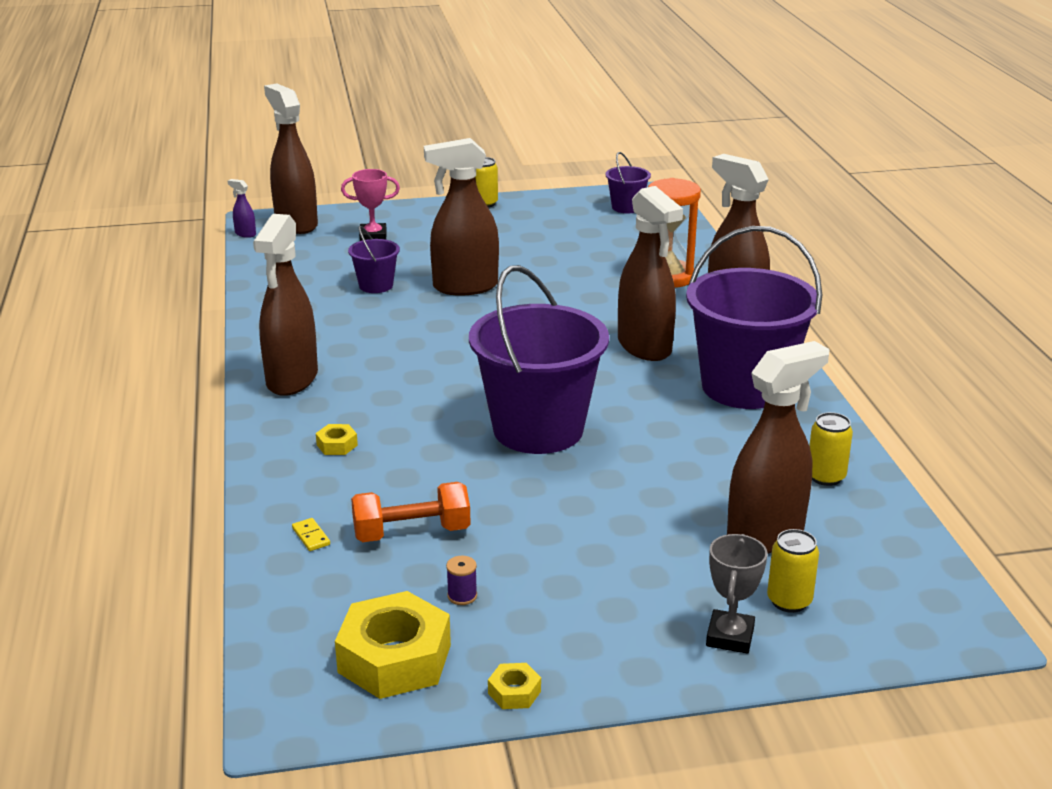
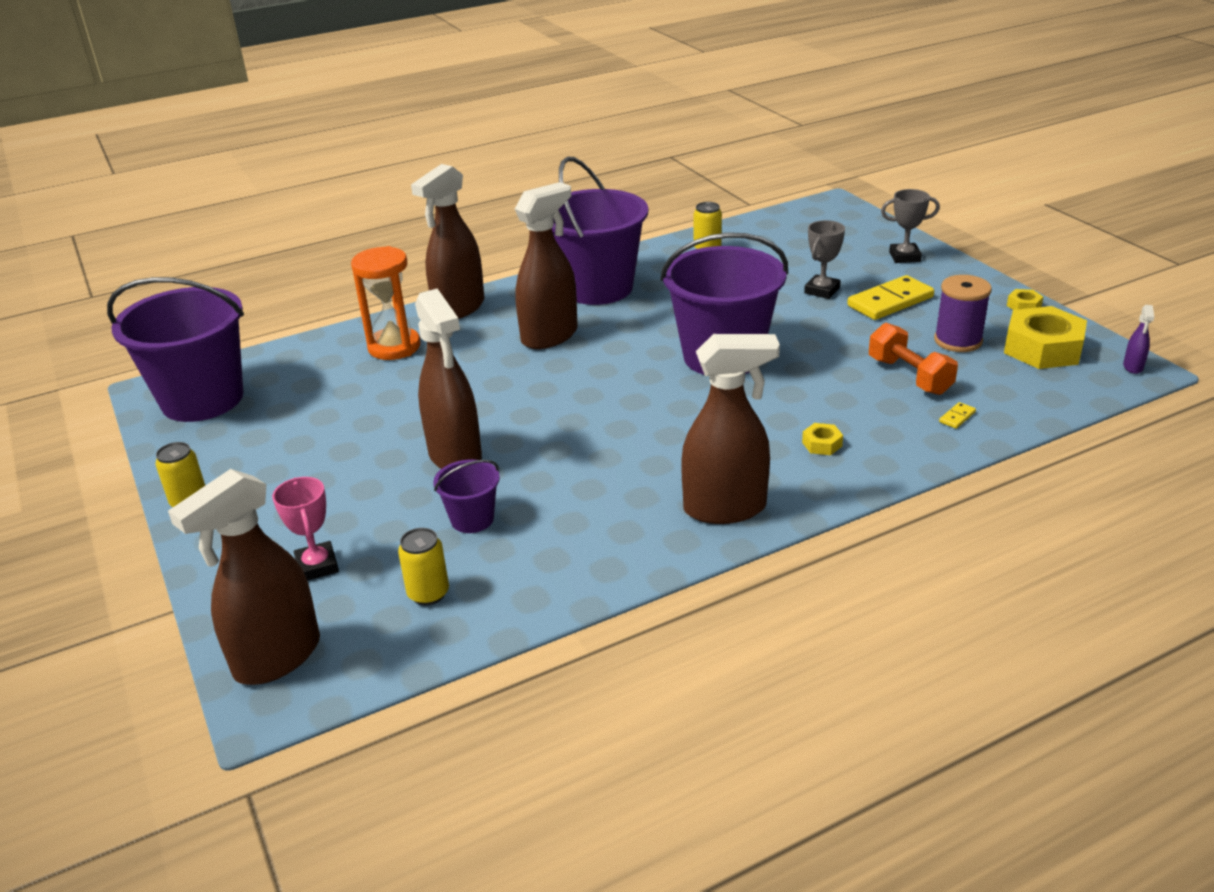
camera: 105 degrees left, 5 degrees up
(245, 234) = (324, 701): purple spray bottle -> purple spray bottle (1133, 367)
(462, 596) = (958, 341): purple spool -> purple spool, size x2.17
(596, 577) = (890, 302): none -> yellow domino
(626, 207) = (202, 399): purple bucket -> purple bucket, size x2.21
(658, 533) = (822, 290): none -> grey trophy
(766, 536) = (793, 259): brown spray bottle -> none
(789, 601) = (854, 246): yellow can -> yellow can (428, 593)

